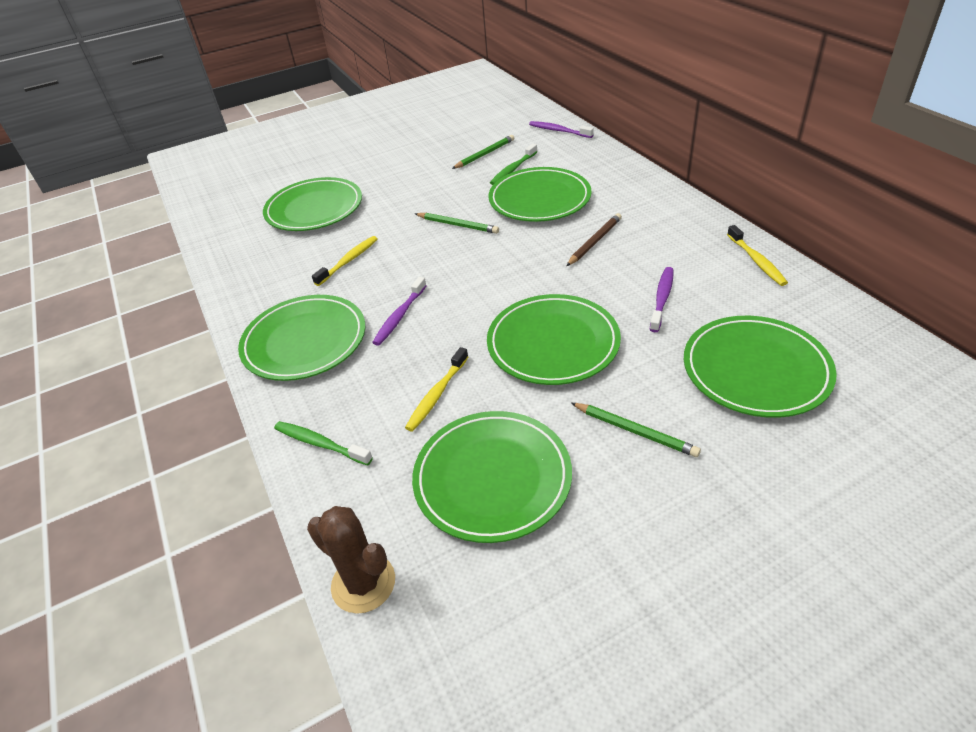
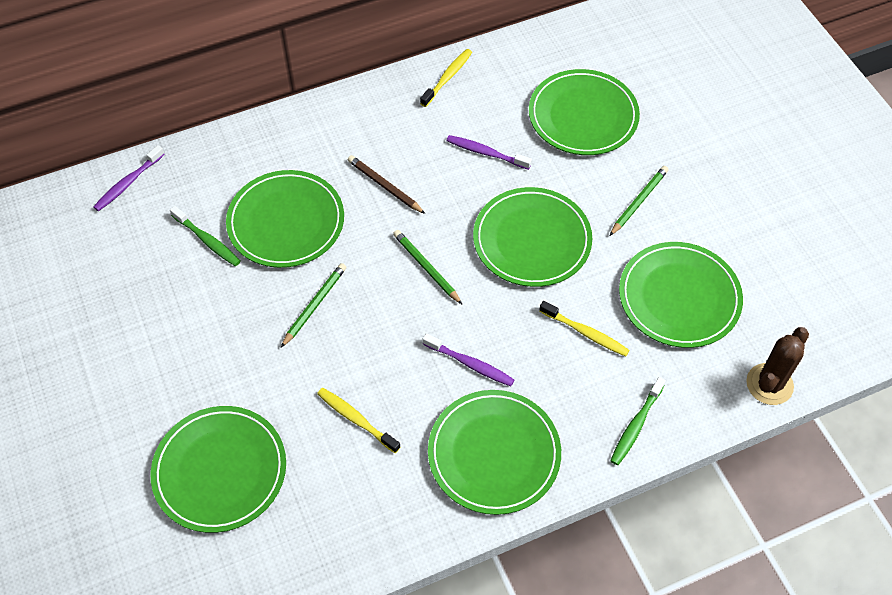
camera: 90 degrees left, 15 degrees up
(485, 154) = (155, 267): green pencil -> green pencil (426, 268)
(756, 261) = (447, 77): yellow toothbrush -> yellow toothbrush turned 45 degrees counterclockwise

